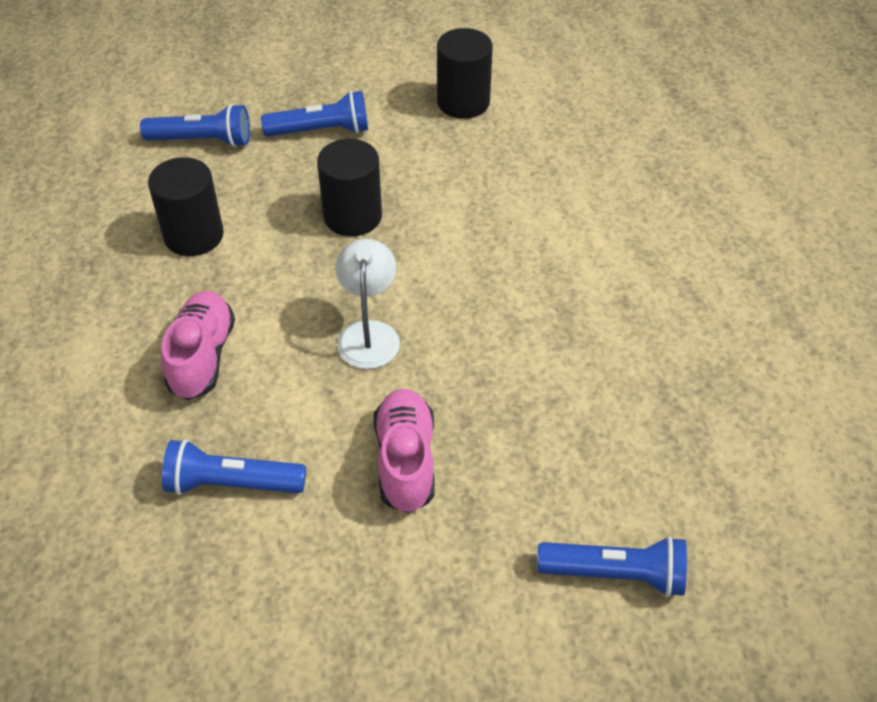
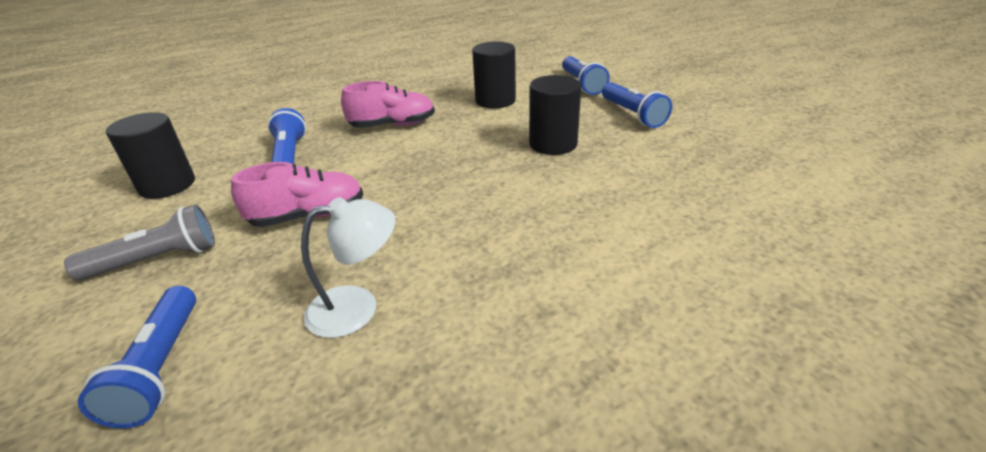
camera: 75 degrees right, 15 degrees down
(369, 333) = (434, 175): white lamp -> white lamp (357, 307)
(437, 612) = (157, 260): none -> grey flashlight
(463, 102) = (740, 161): black cylinder -> black cylinder (167, 185)

